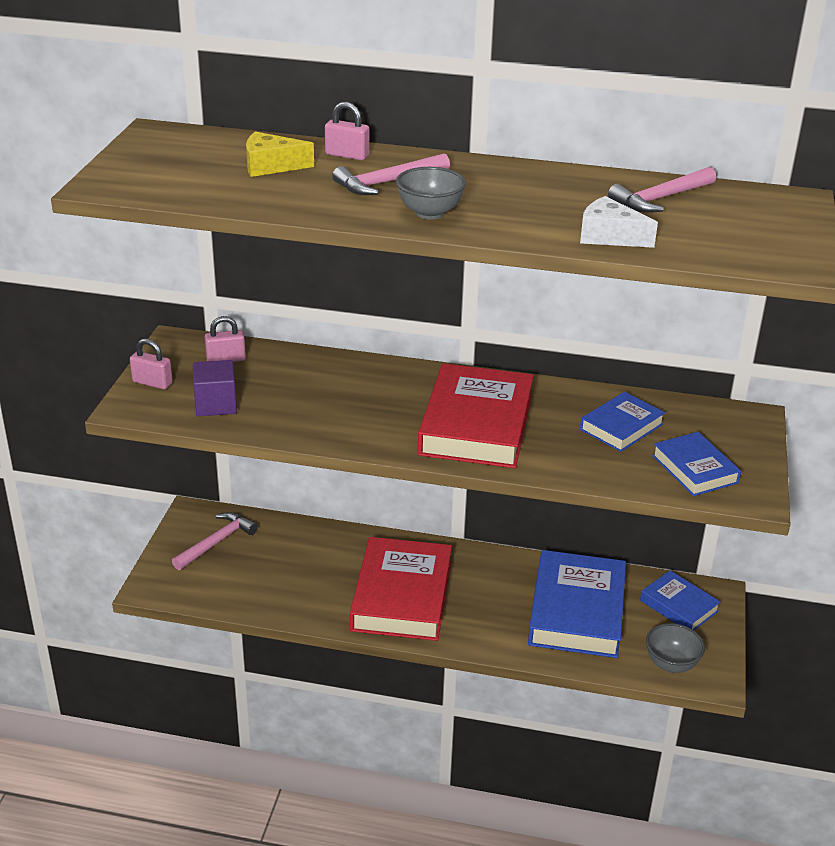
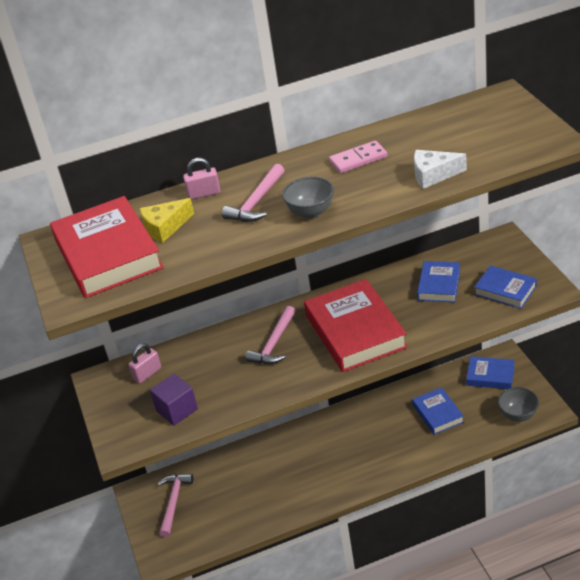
camera: 25 degrees left, 5 degrees up
(152, 383) = (116, 419): pink padlock -> none
(402, 596) = (327, 467): red book -> red book (108, 254)
(545, 190) = (358, 159): none -> pink domino
(577, 611) = (438, 414): blue book -> blue book, size x0.54
(661, 199) = (430, 132): pink hammer -> pink hammer (274, 343)

